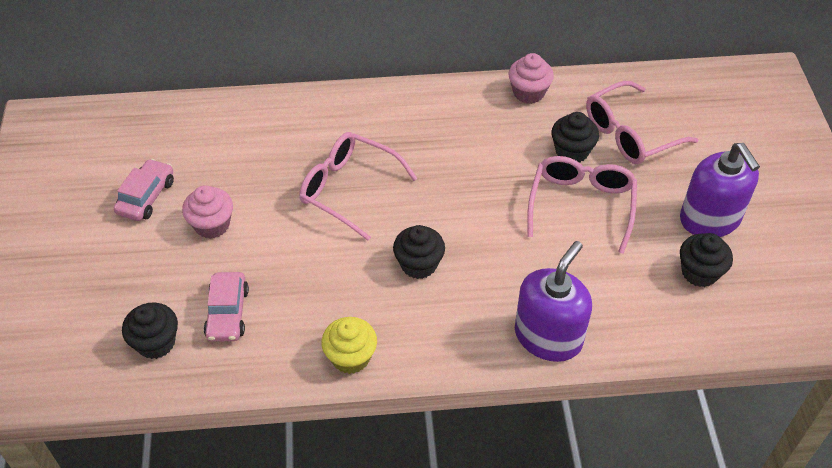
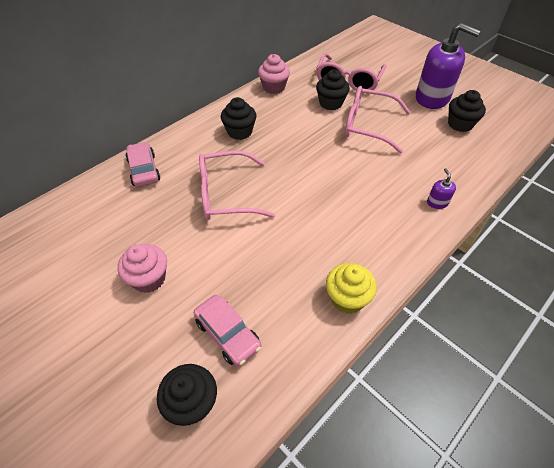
camera: 40 degrees left, 0 degrees up
(146, 197) = (70, 293): pink car -> pink car (144, 170)
(419, 264) = (321, 211): black cupcake -> black cupcake (239, 132)
(548, 336) = (437, 202): purple soap dispenser -> purple soap dispenser, size x0.41
(581, 205) = (367, 126): pink glasses -> pink glasses turned 45 degrees counterclockwise

